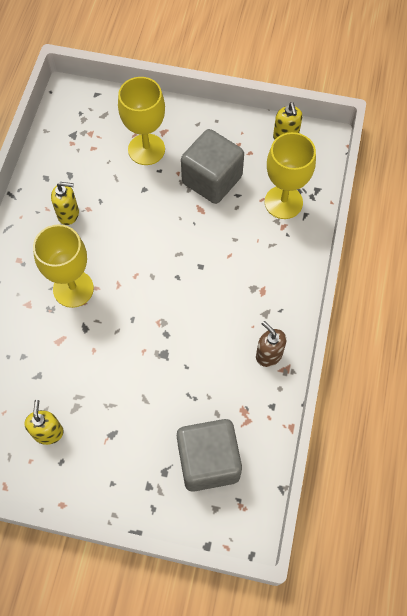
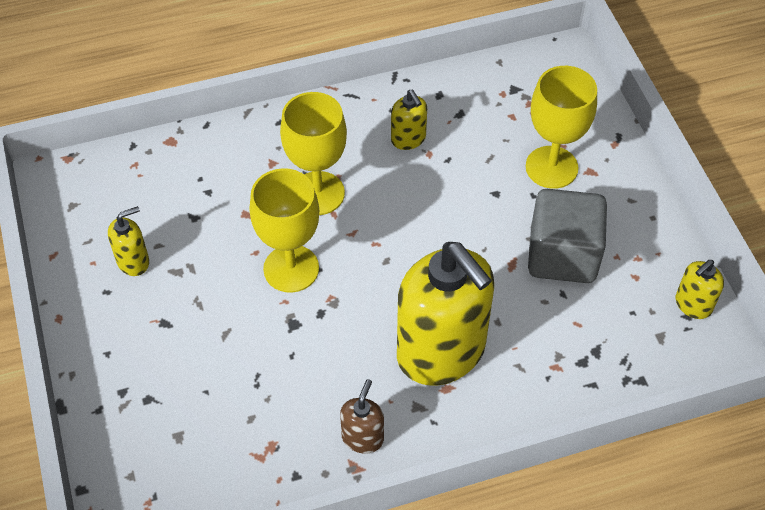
camera: 60 degrees right, 10 degrees down
(208, 461) = (185, 439): grey cube -> none
(237, 280) = (441, 352): none -> yellow soap dispenser
(283, 202) = (591, 350): yellow goblet -> yellow goblet (291, 268)

